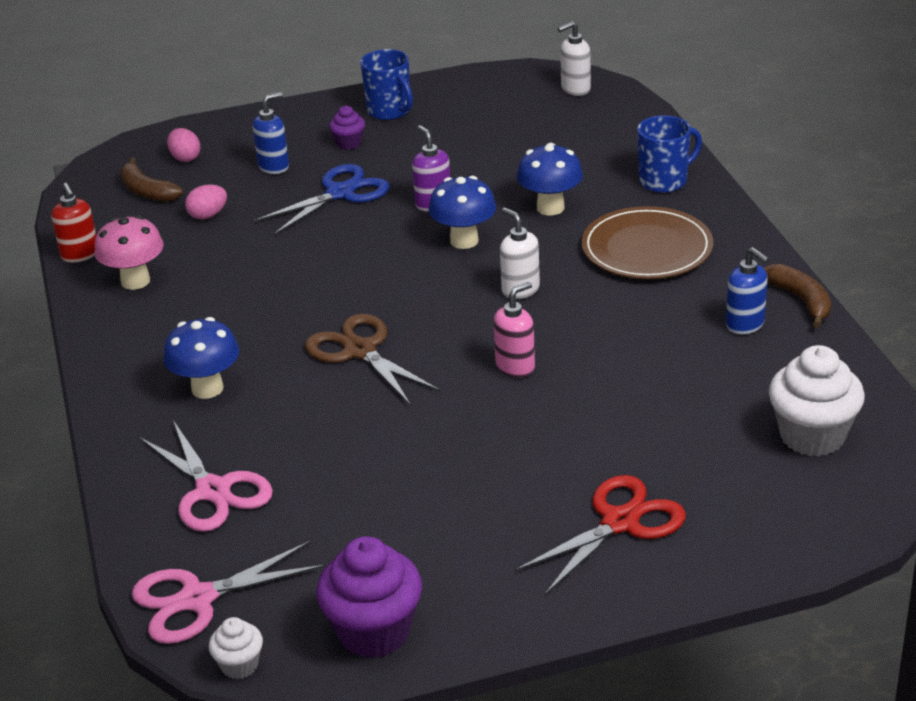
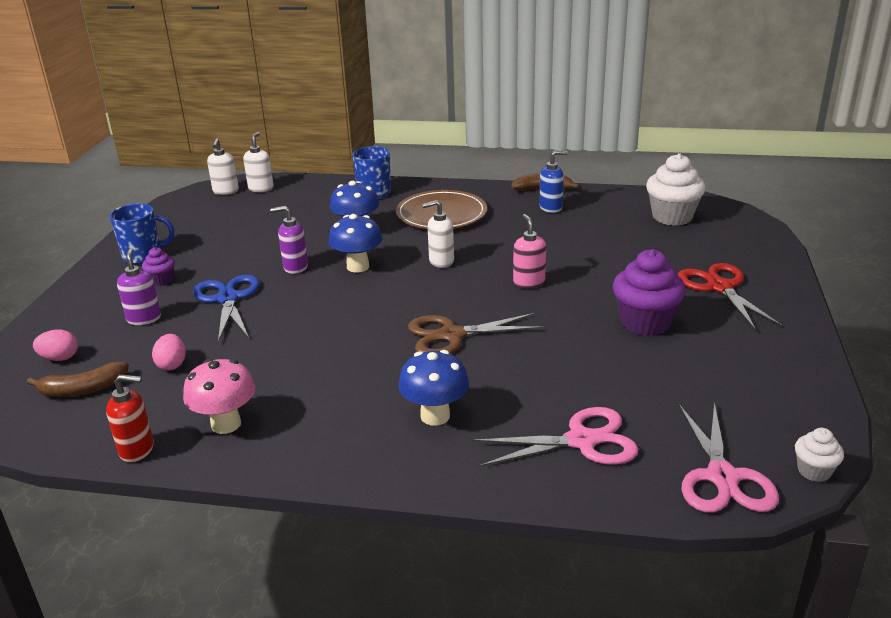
camera: 65 degrees left, 5 degrees down
(274, 166) = (144, 318): blue soap dispenser -> purple soap dispenser
(374, 632) = (795, 400): purple cupcake -> purple cupcake (645, 323)
(603, 106) = (261, 188): none -> white soap dispenser

